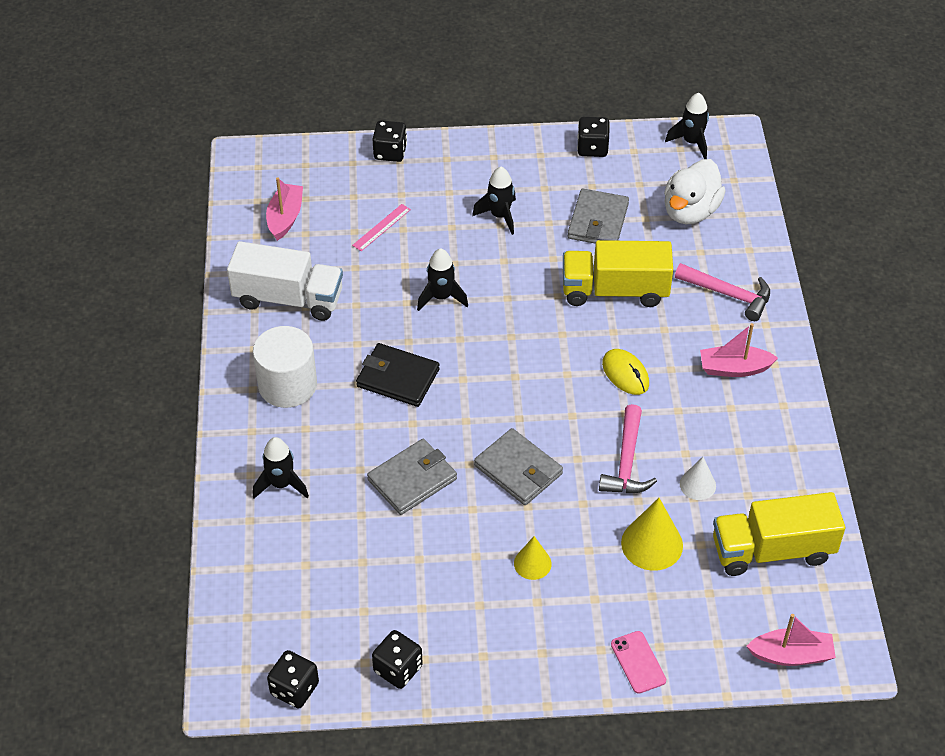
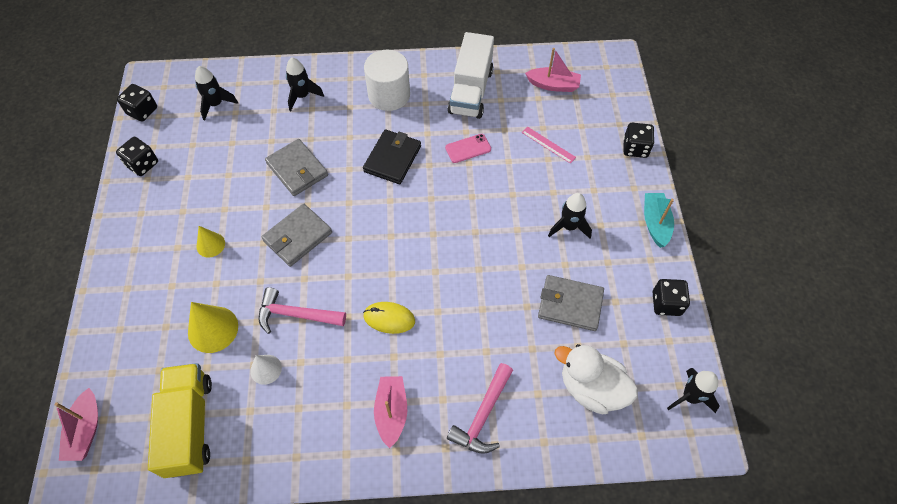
camera: 90 degrees right, 10 degrees up
(441, 297) = (474, 185): black rocket -> black rocket (216, 104)
(494, 146) = (655, 223): none -> turquoise boat
(614, 290) = (485, 314): yellow truck -> none
(625, 374) = (389, 318): yellow mouse -> yellow mouse turned 45 degrees clockwise
(638, 662) = (109, 313): pink phone -> pink phone (468, 148)

